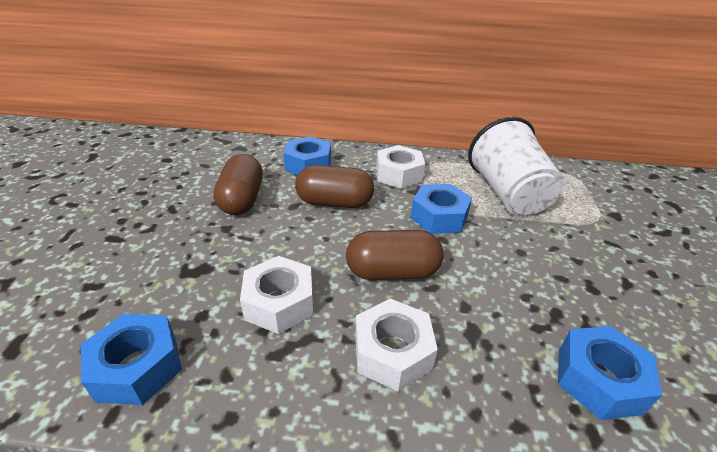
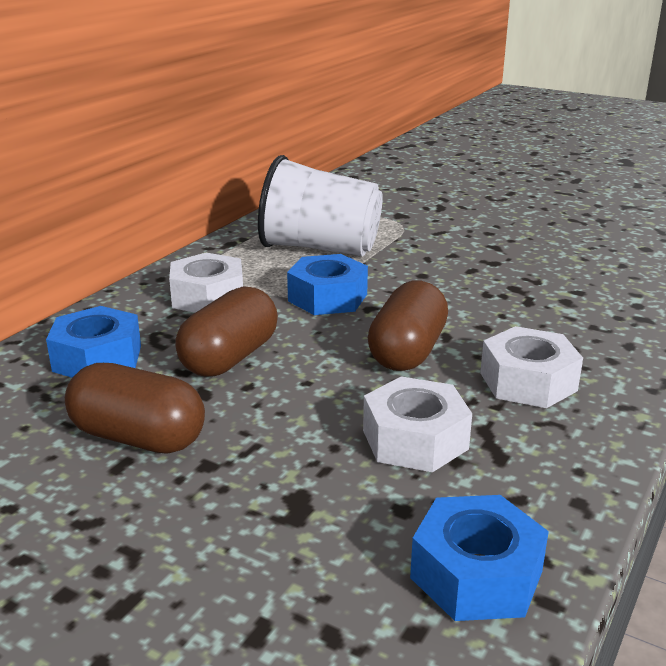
camera: 65 degrees left, 10 degrees down
(599, 380) = (595, 297): blue nut -> none

